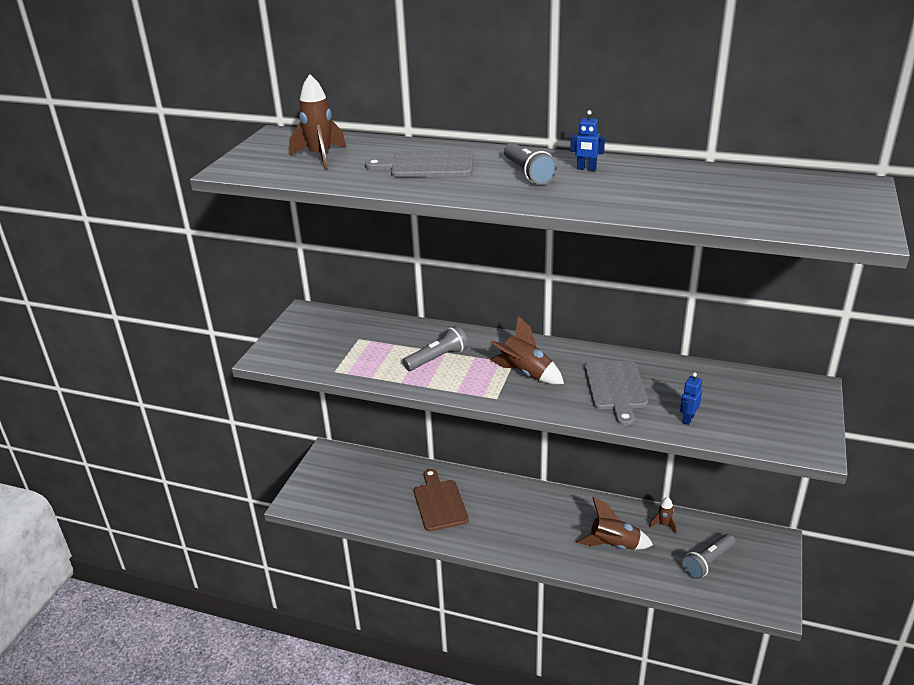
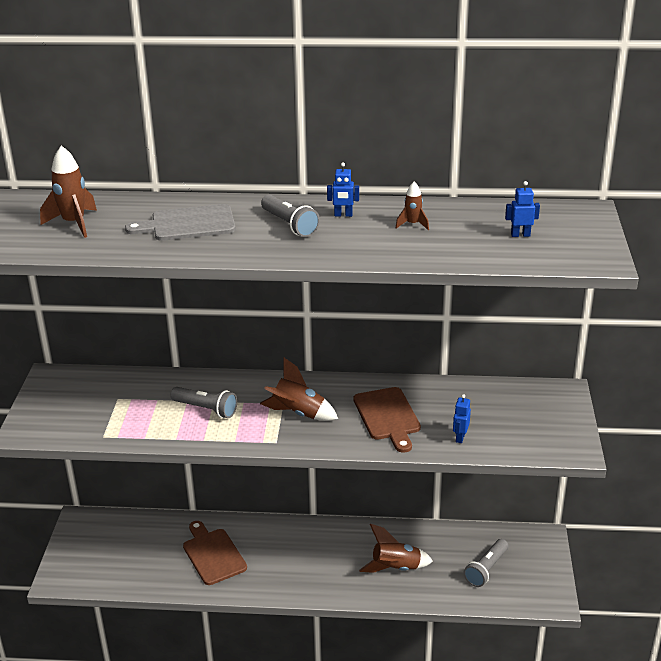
camera: 15 degrees left, 0 degrees up
(437, 358) = (206, 409): grey flashlight -> grey flashlight turned 75 degrees clockwise
(616, 388) = (387, 416): grey cutting board -> brown cutting board
(664, 525) = (439, 540): brown rocket -> brown rocket (412, 224)
(776, 201) = (520, 235): none -> blue robot

